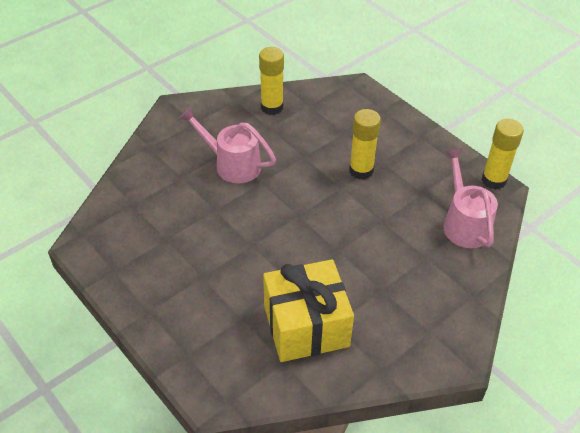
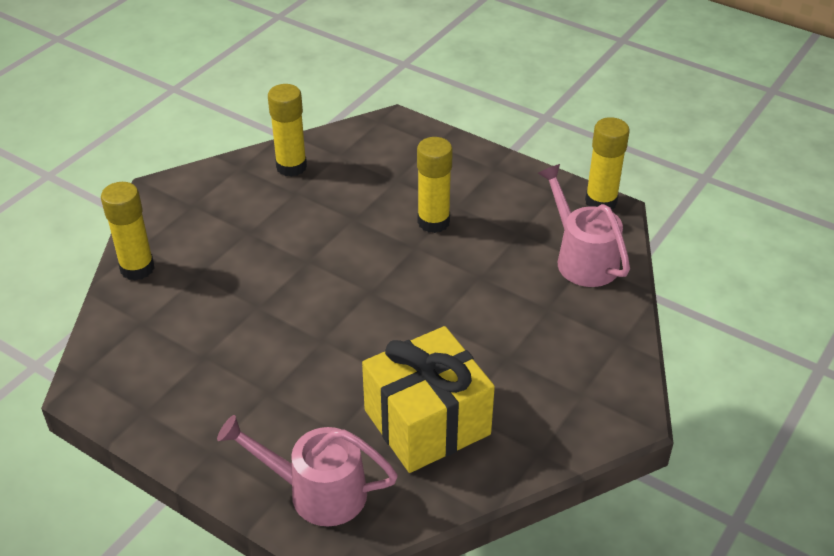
camera: 15 degrees left, 5 degrees down
(141, 163) = (137, 268): none -> yellow glue stick
(231, 164) = (261, 246): pink watering can -> pink watering can (316, 492)

